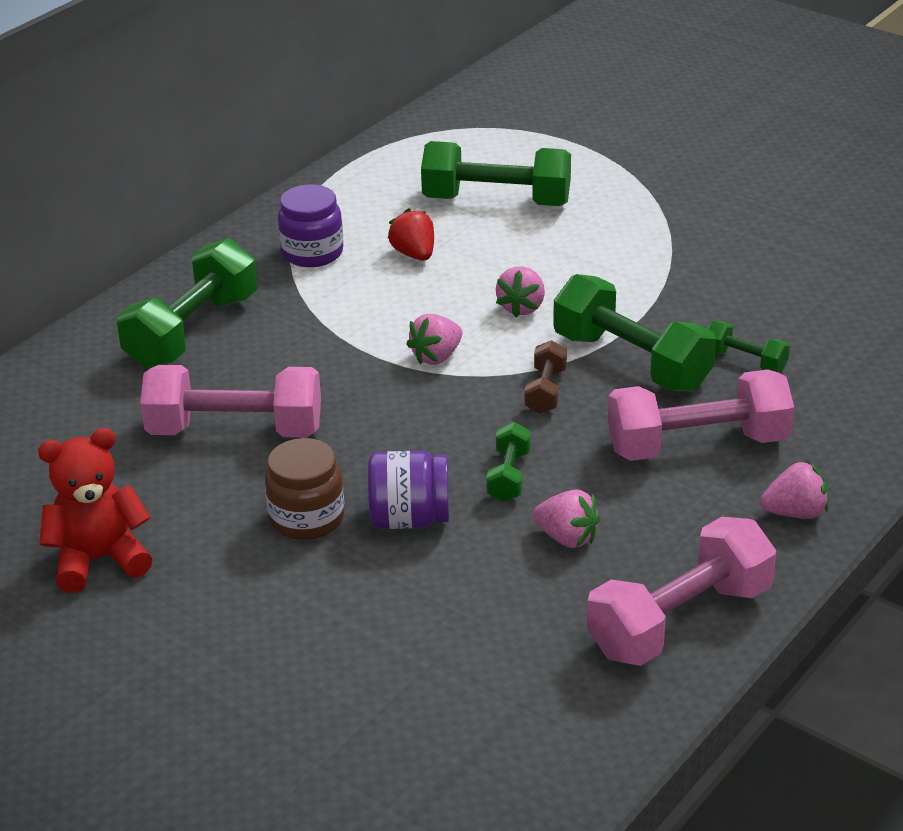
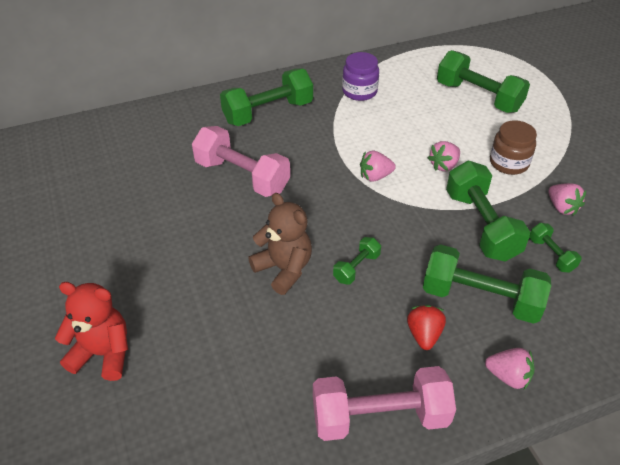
camera: 30 degrees right, 10 degrees up
(99, 559) = (122, 220): red teddy bear -> red teddy bear (103, 353)
(307, 518) = (234, 244): brown jar -> brown jar (509, 163)
(409, 518) = (284, 269): purple jar -> brown teddy bear
(414, 254) = (410, 111): red strawberry -> red strawberry (424, 335)
(545, 391) = (418, 223): brown dumbbell -> none
(567, 538) = (357, 324): pink strawberry -> pink strawberry (562, 207)
(697, 445) = (480, 298): pink dumbbell -> green dumbbell

